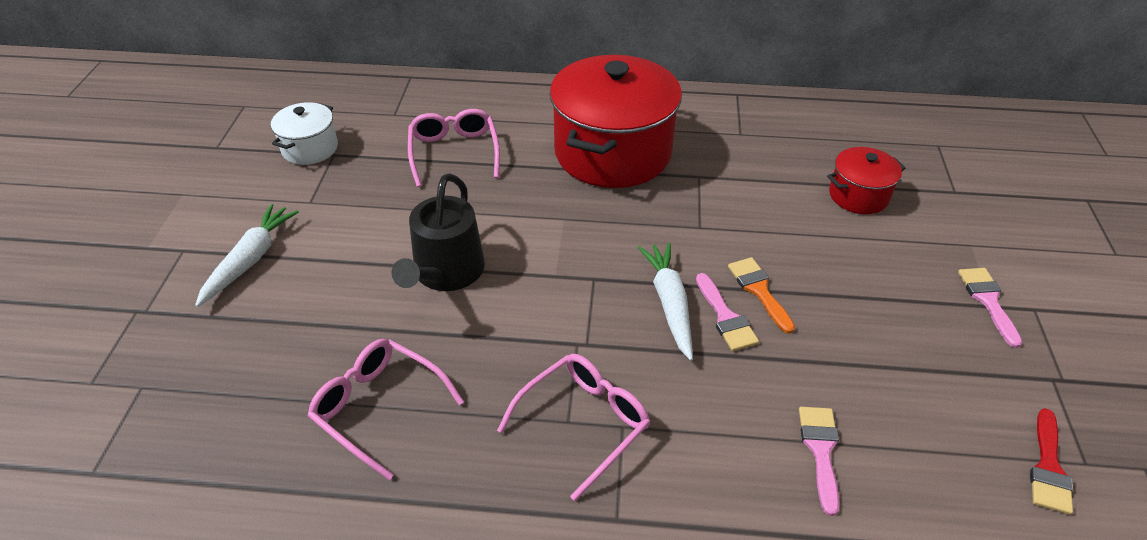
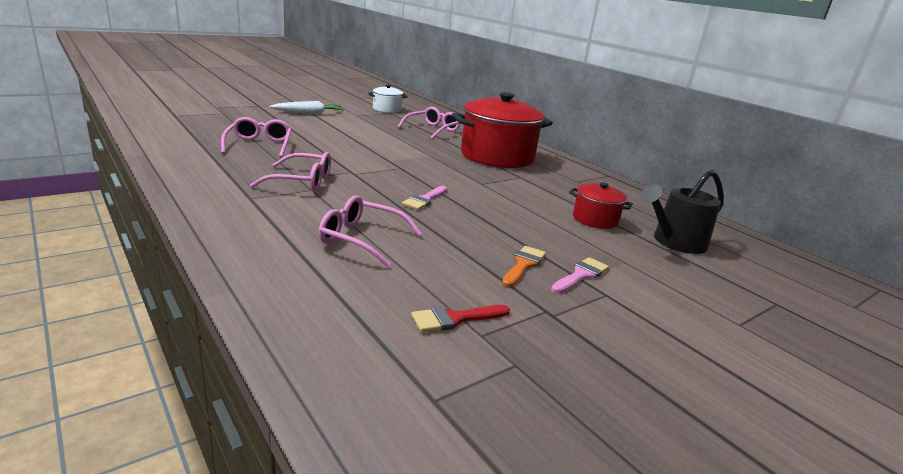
camera: 45 degrees right, 20 degrees down
(446, 273) = (355, 141): black watering can -> black watering can (675, 242)
(669, 304) = (412, 186): white carrot -> none
(759, 290) = (460, 204): orange brush -> orange brush (523, 265)
(820, 450) = (362, 239): pink brush -> pink glasses

